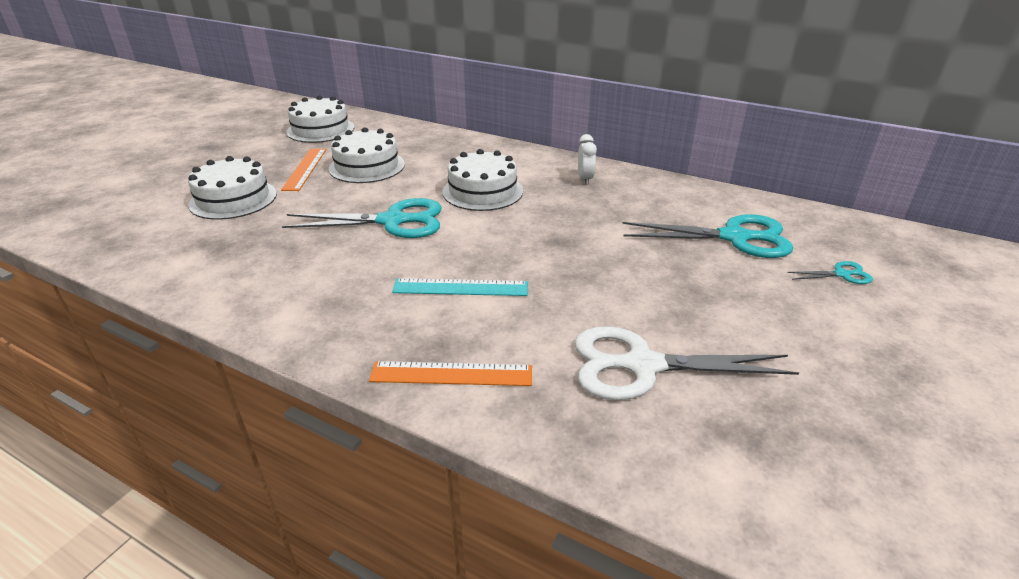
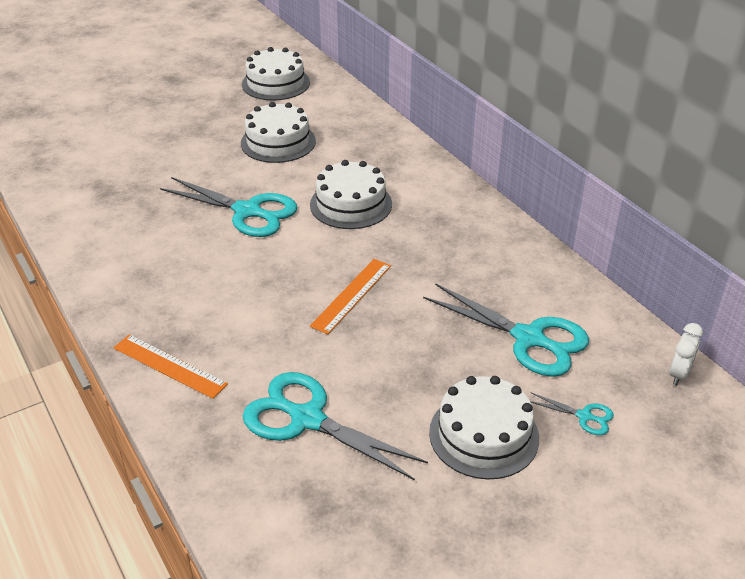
camera: 30 degrees right, 5 degrees up
(233, 199) = (148, 146): white cake -> white cake (483, 435)
(305, 169) = (226, 129): orange ruler -> orange ruler (352, 295)
(460, 287) = (241, 296): turquoise ruler -> none
(585, 179) = (460, 221): white clock -> white clock (679, 374)
(643, 365) = (307, 419): white scissors -> turquoise scissors

